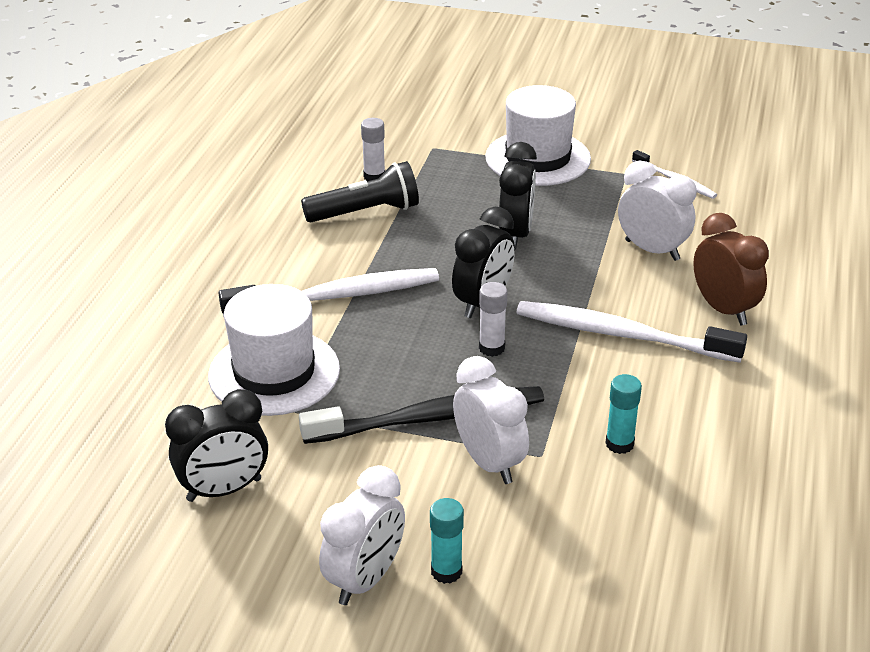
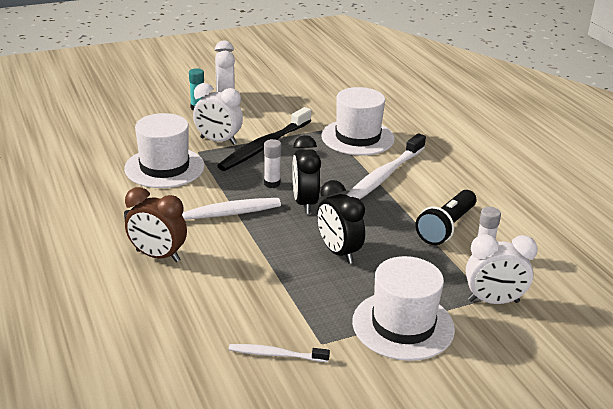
camera: 140 degrees right, 5 degrees down
(224, 490) = (312, 100): black clock -> none
(619, 444) = (164, 167): turquoise glue stick -> white hat
(652, 250) = (238, 279): white clock -> white clock (493, 301)

